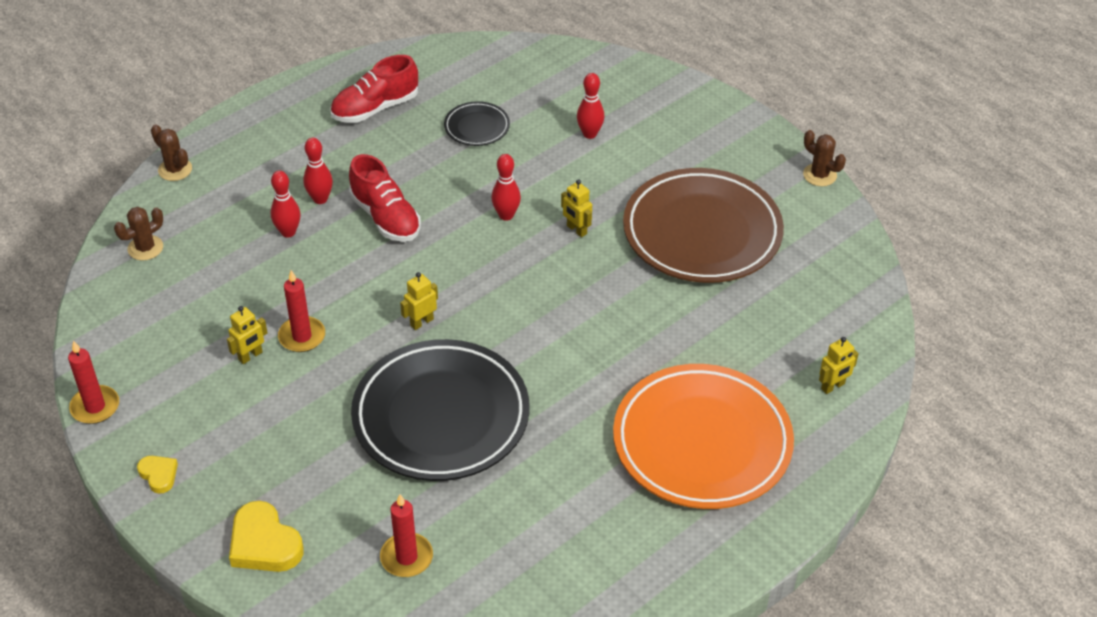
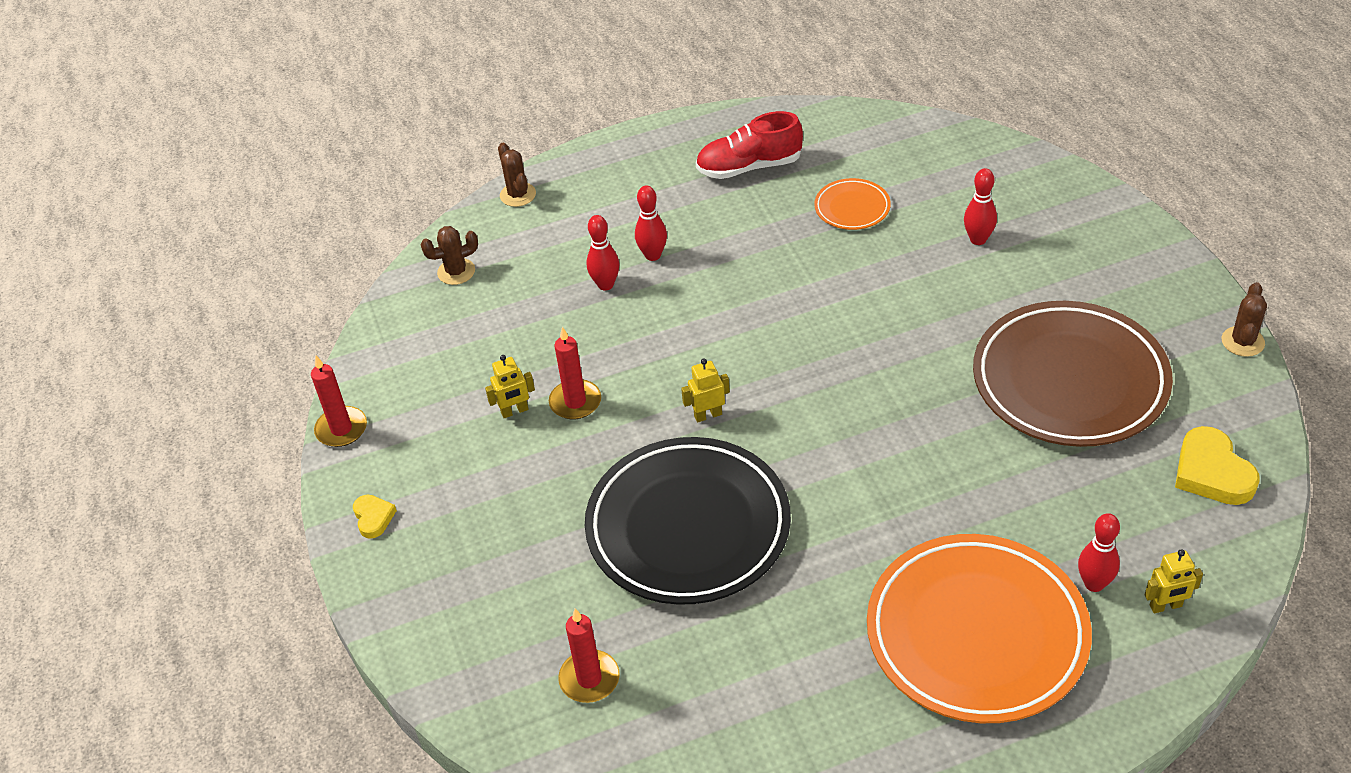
camera: 25 degrees right, 0 degrees up
(264, 543) = (448, 621): yellow heart -> yellow heart (1212, 472)
(385, 217) = (714, 289): red shoe -> none
(477, 127) = (852, 208): black plate -> orange plate
(506, 215) = (847, 314): red bowling pin -> red bowling pin (1094, 584)
(576, 230) = (921, 347): yellow robot -> none
(819, 175) = (1242, 341): brown cactus -> brown cactus turned 45 degrees clockwise

